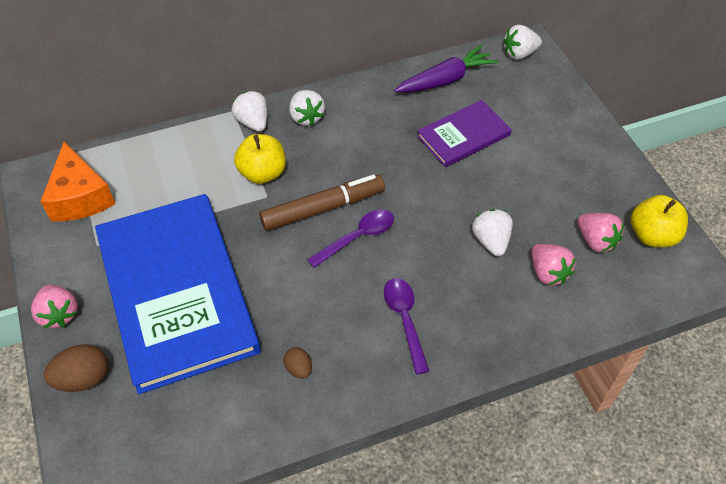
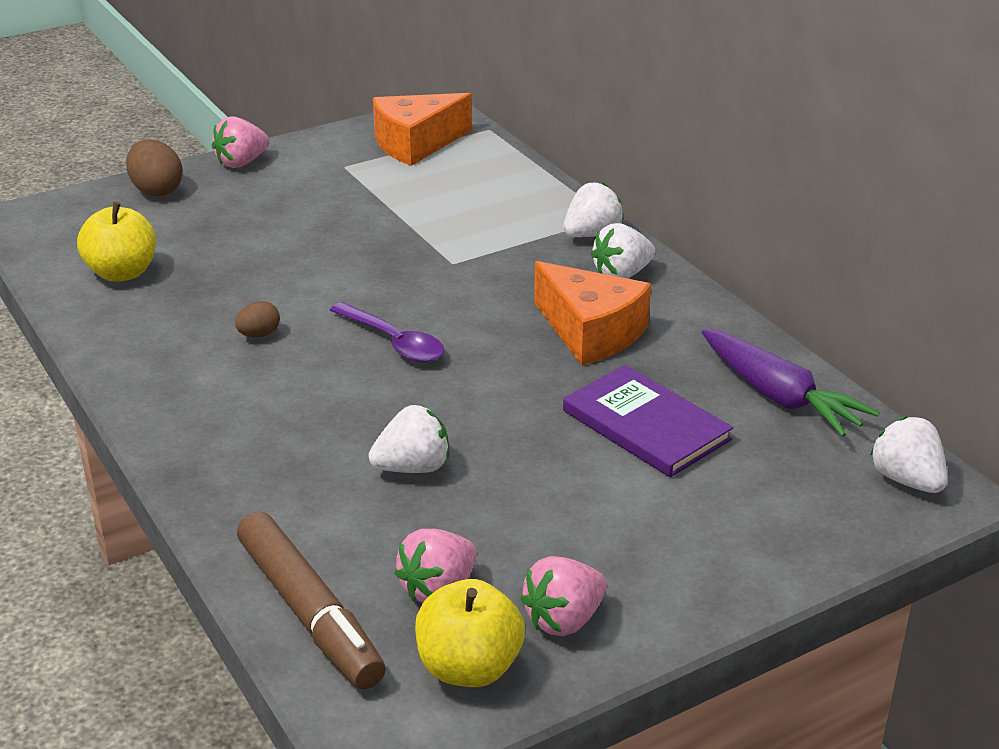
camera: 80 degrees right, 20 degrees down
(176, 292) = (279, 224): blue book -> none
(262, 173) = (495, 254): yellow apple -> yellow apple (122, 273)
(299, 369) = (168, 321): brown egg -> brown egg (259, 335)
(323, 208) = (442, 308): brown marker -> brown marker (309, 613)
(367, 142) = (591, 332): none -> orange cheese
(405, 320) = (249, 396): purple spoon -> none
(548, 273) = (356, 533): pink strawberry -> pink strawberry (564, 620)

